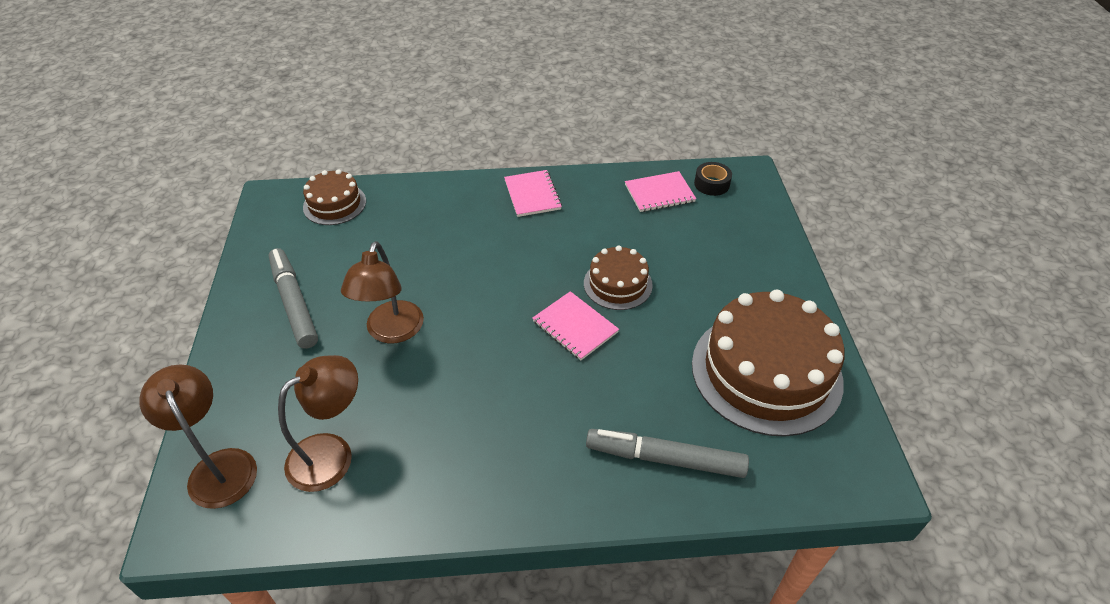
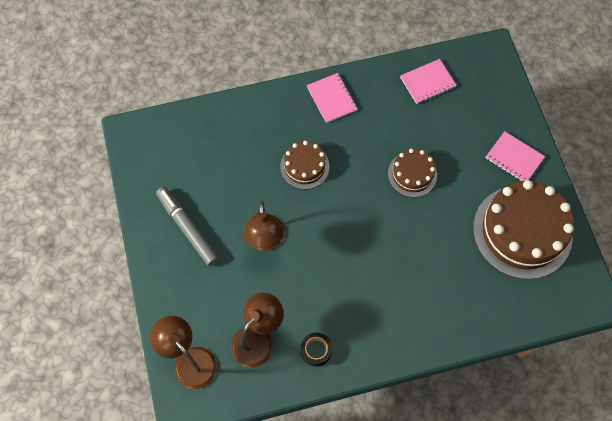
camera: 10 degrees left, 20 degrees up
(334, 204) = (182, 132): brown cake -> brown cake (304, 166)
(575, 327) = (390, 216): pink notebook -> pink notebook (514, 158)
(665, 459) = (466, 306): grey marker -> none
(711, 184) = (465, 66): black tape -> black tape (316, 350)

